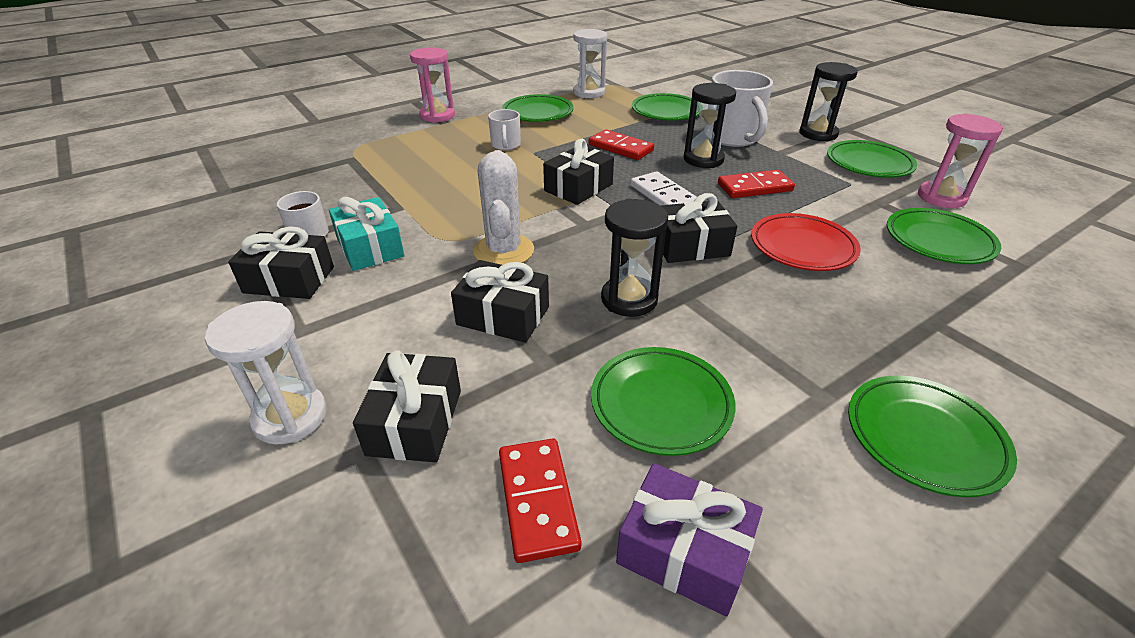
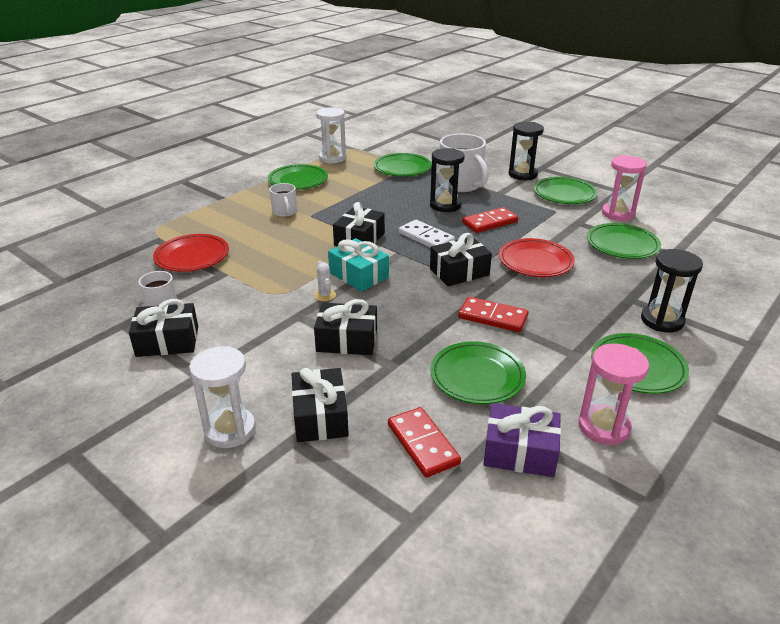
camera: 15 degrees left, 5 degrees down
(370, 247) = (218, 308): turquoise gift -> turquoise gift (359, 275)
(376, 183) = (192, 257): none -> red plate
(437, 115) = (212, 193): pink hourglass -> pink hourglass (603, 427)
(504, 251) = (325, 295): white cactus -> white cactus, size x0.47
(620, 148) = (378, 203): red domino -> red domino (493, 317)
(629, 299) = (430, 315): black hourglass -> black hourglass (662, 320)

